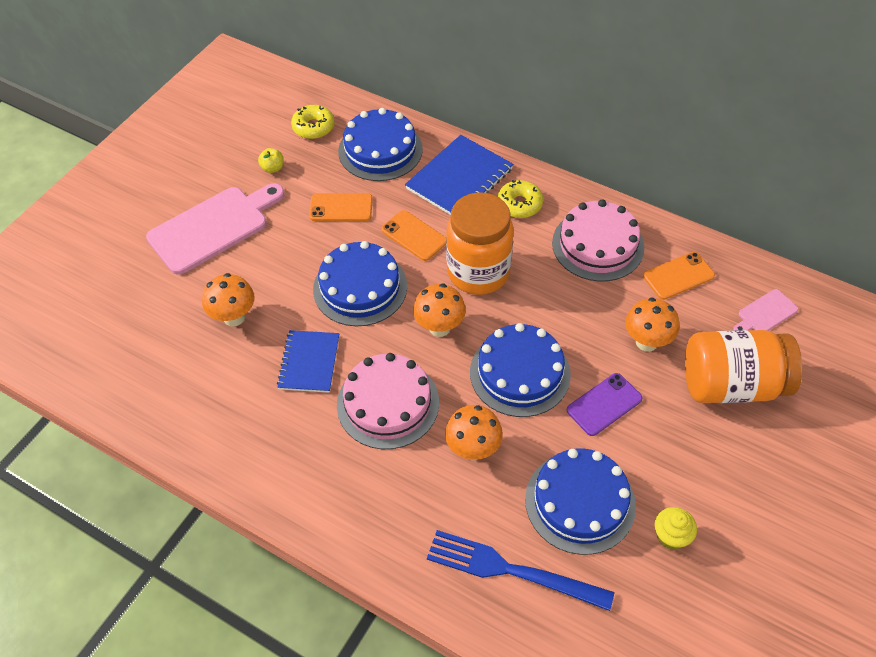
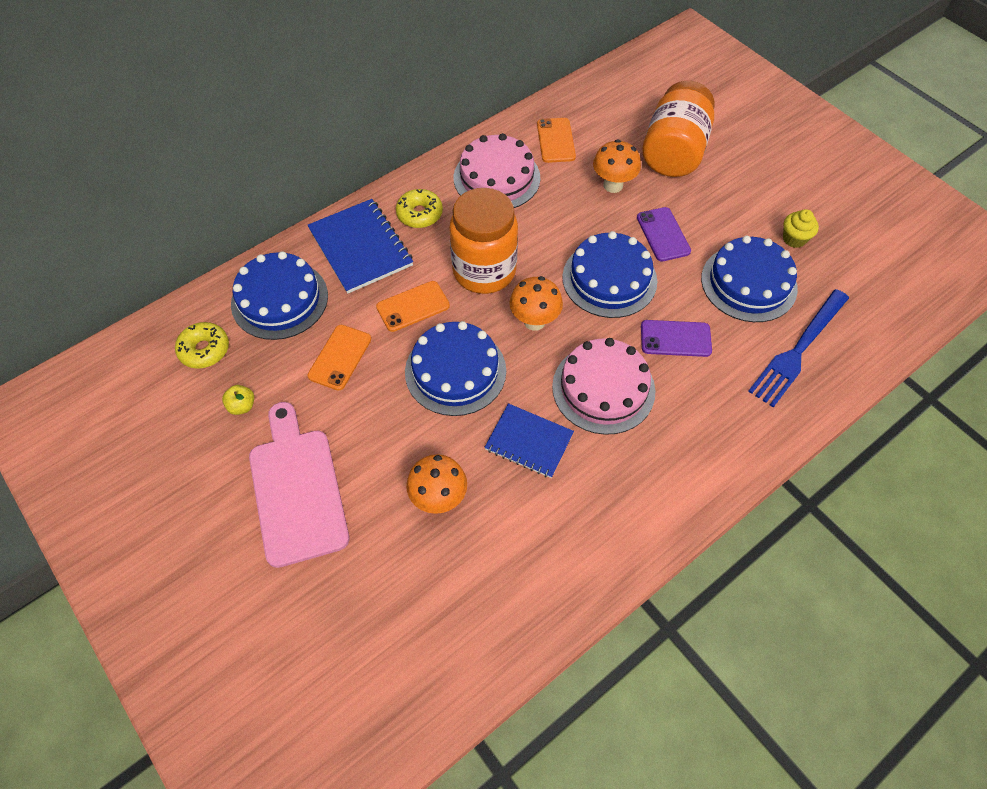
camera: 70 degrees left, 5 degrees up
(473, 449) = (675, 338): orange mushroom -> purple phone
(765, 313) = (616, 106): pink cutting board -> none

